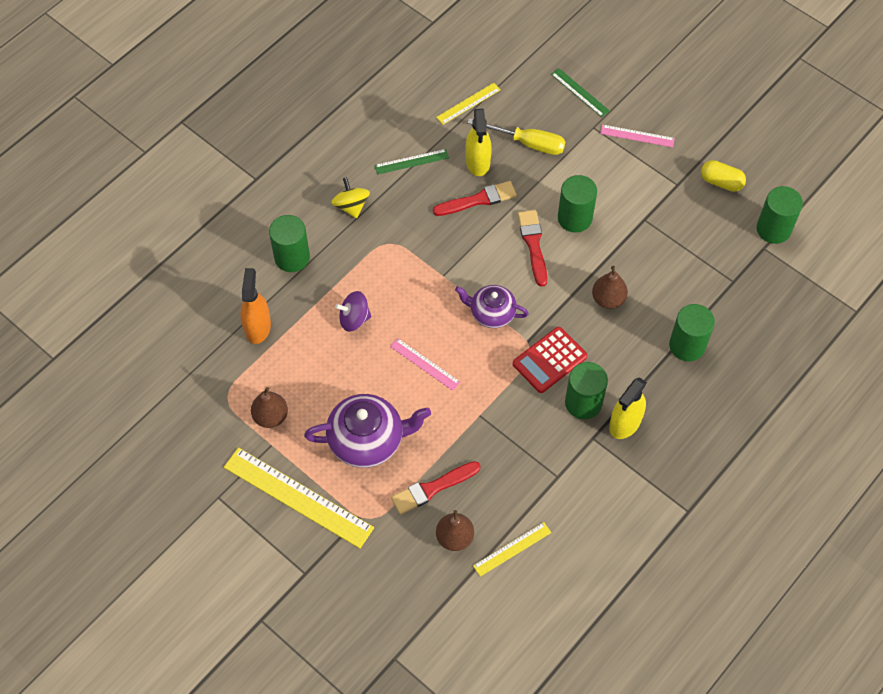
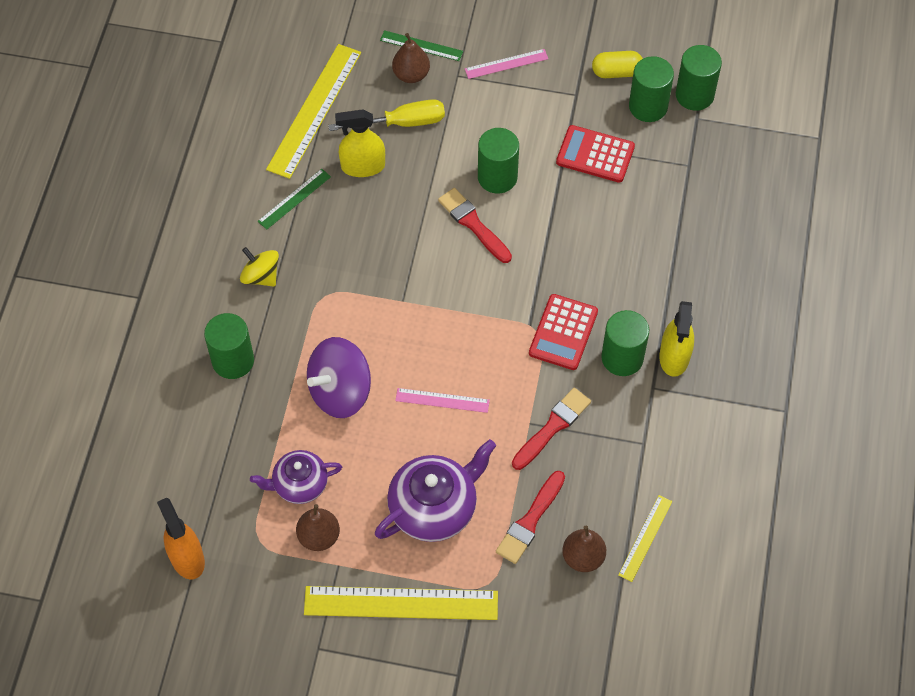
camera: 30 degrees left, 0 degrees up
(257, 327) = (244, 451): orange spray bottle -> orange spray bottle (187, 558)
(354, 319) = (340, 391): purple spinning top -> purple spinning top, size x1.65
(468, 103) = (314, 110): yellow ruler -> yellow ruler, size x1.95
(477, 161) = (363, 166): yellow spray bottle -> yellow spray bottle turned 120 degrees clockwise
(478, 200) = (389, 205): red brush -> red brush (552, 427)
(491, 313) = (476, 314): purple teapot -> purple teapot (299, 484)
(608, 299) = (581, 242): brown pear -> brown pear (411, 75)
(662, 237) = (595, 154): none -> red calculator
(687, 345) = (685, 250): green cylinder -> green cylinder (648, 106)

